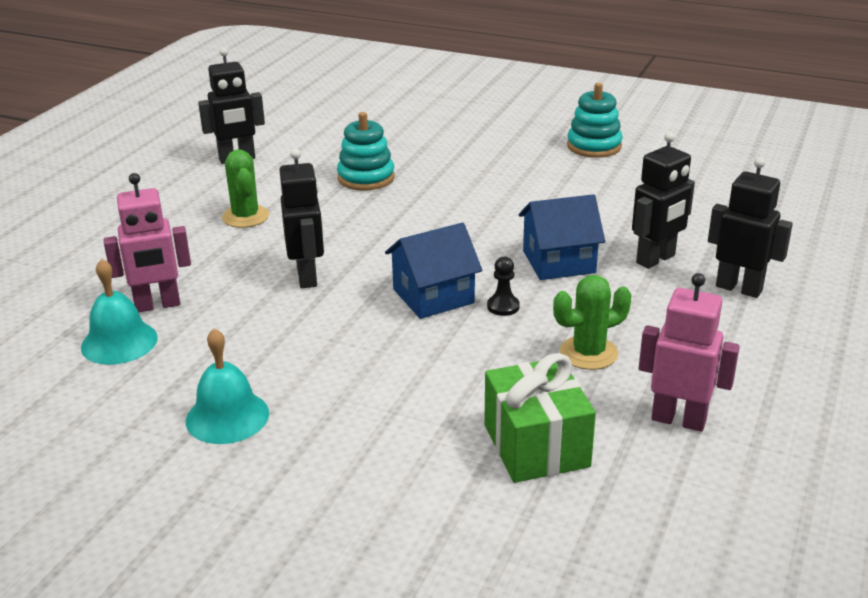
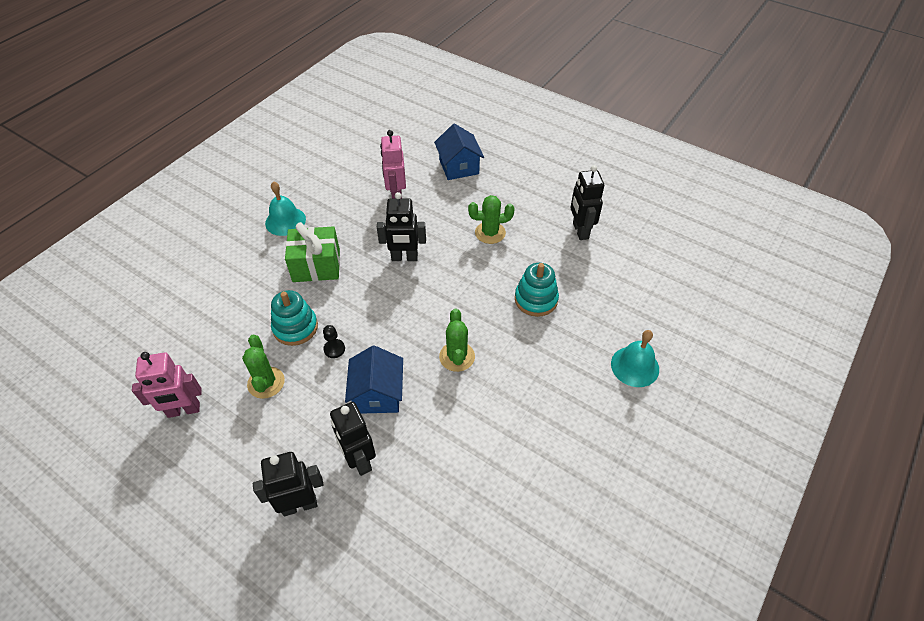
camera: 100 degrees right, 20 degrees up
(119, 342) = (366, 183): turquoise bell -> turquoise bell (635, 366)
(433, 296) = (360, 315): blue house -> blue house (459, 167)
(476, 217) = (457, 357): none -> green cactus
(536, 445) = (200, 337): green gift -> green gift (316, 265)
(594, 146) = (572, 476): turquoise stacking toy -> turquoise stacking toy (295, 327)
(678, 420) = (184, 410): pink robot -> pink robot turned 45 degrees clockwise
(739, 288) = (299, 505): black robot -> black robot turned 150 degrees counterclockwise

